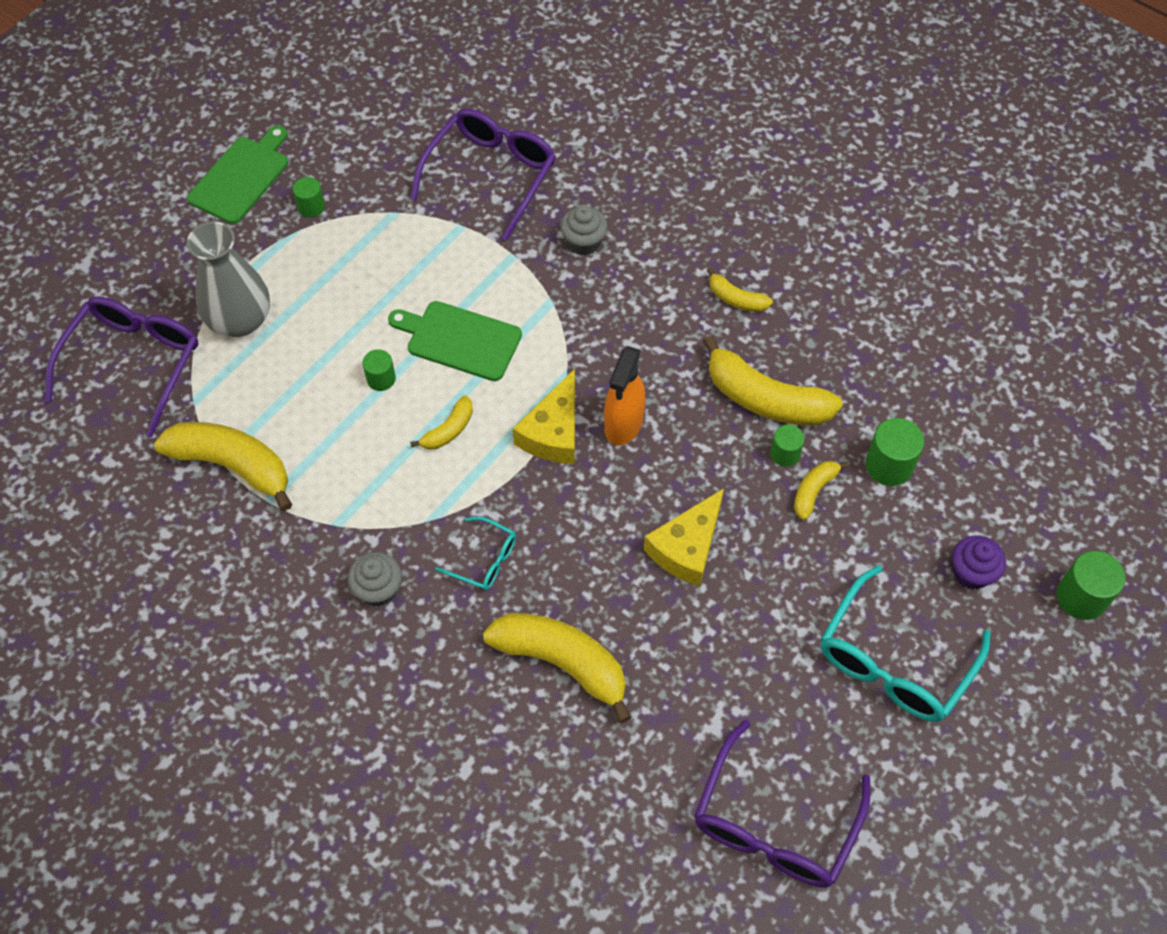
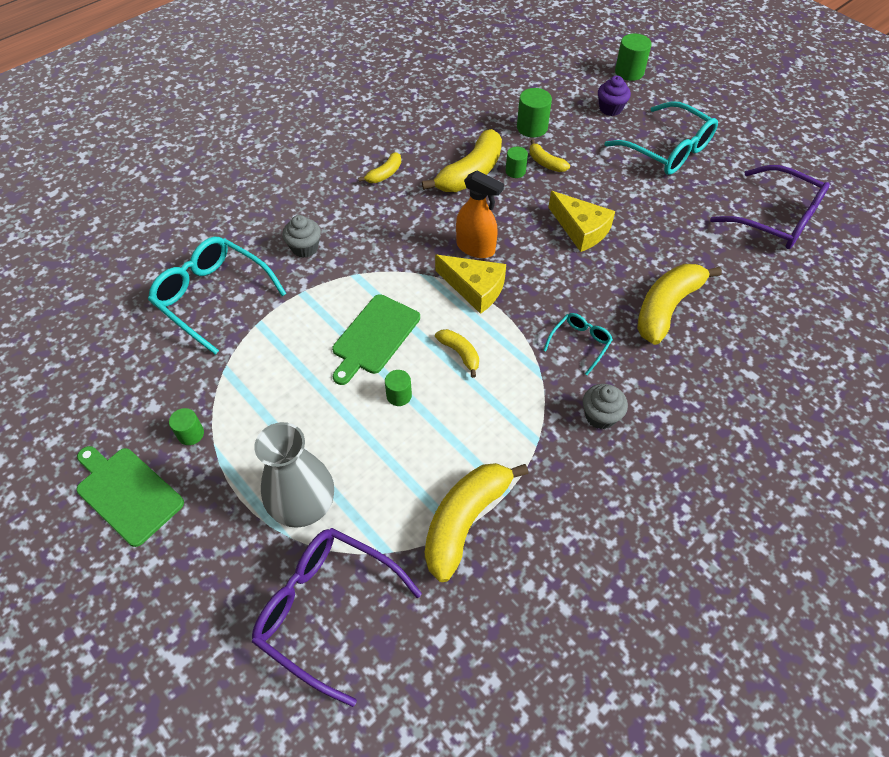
camera: 80 degrees left, 5 degrees down
(491, 175) = (213, 297): purple glasses -> turquoise glasses

